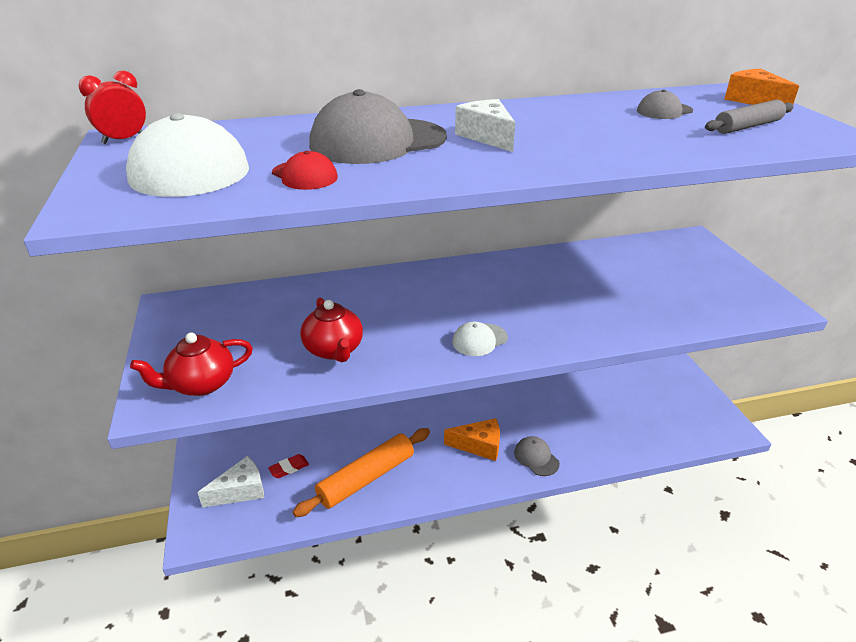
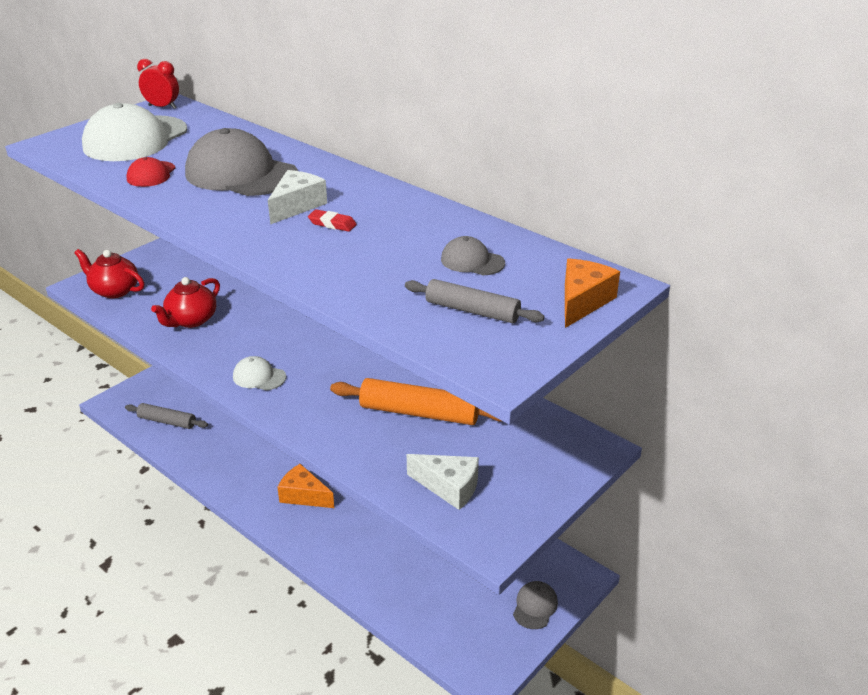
camera: 55 degrees right, 0 degrees up
(240, 491) = (162, 399): white cheese -> white cheese (449, 487)
(282, 500) = (167, 421): none -> grey rolling pin
(289, 468) = (200, 408): red eraser -> red eraser (332, 224)
(366, 478) = (218, 451): orange rolling pin -> orange rolling pin (419, 413)
(479, 445) = (304, 495): orange cheese -> orange cheese turned 150 degrees clockwise
(536, 458) = (317, 537): grey cap -> grey cap (535, 606)

